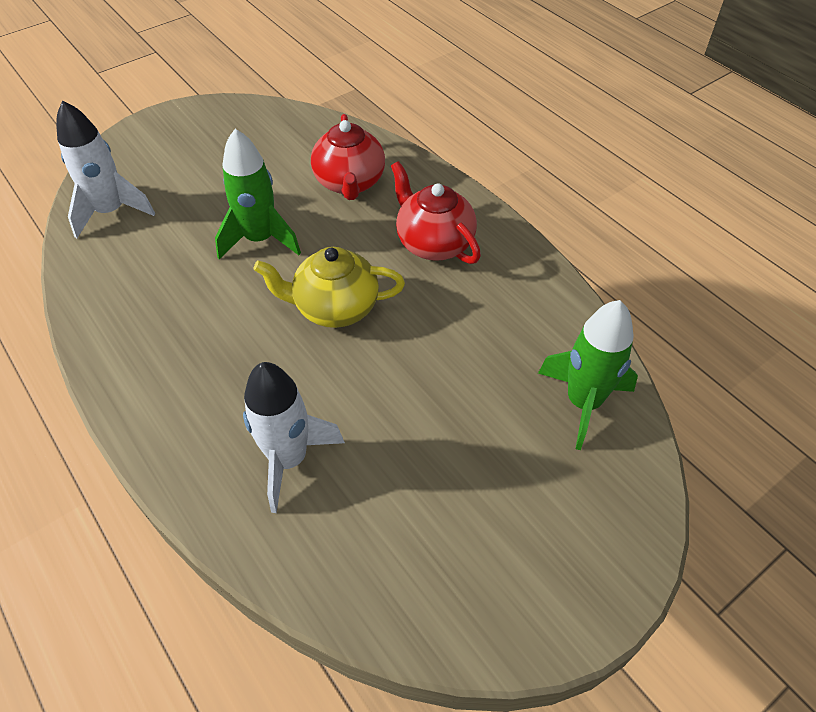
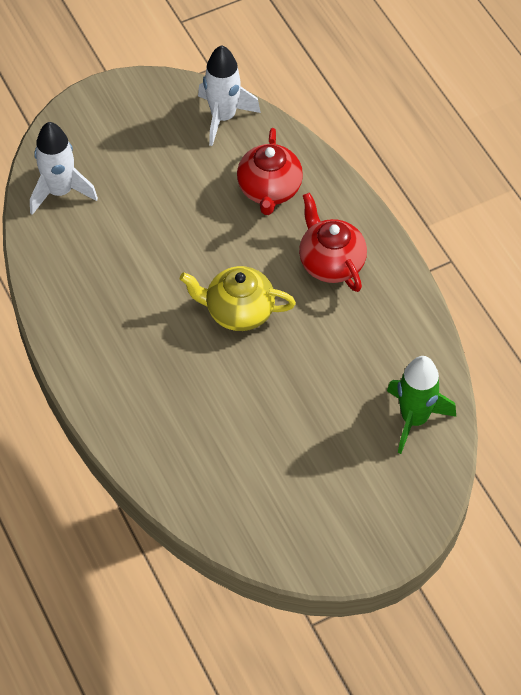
camera: 10 degrees right, 5 degrees up
(260, 239) = (185, 238): green rocket -> none
(289, 459) = (188, 428): white rocket -> white rocket (223, 117)

